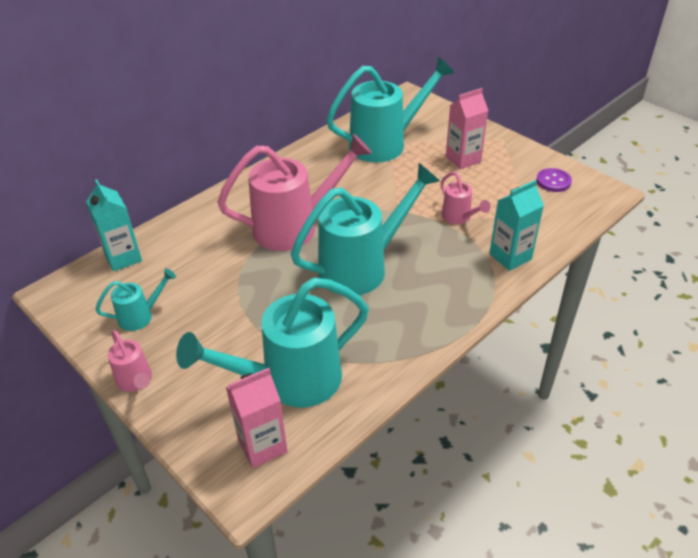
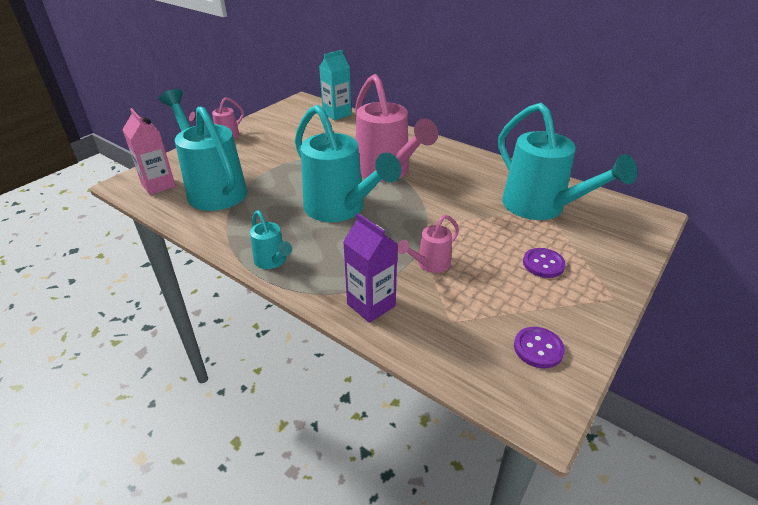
camera: 80 degrees right, 5 degrees down
(140, 316) = (280, 128): turquoise watering can -> turquoise watering can (272, 261)
(463, 159) = (543, 264): pink carton -> purple button
(510, 257) = (371, 305): turquoise carton -> purple carton

